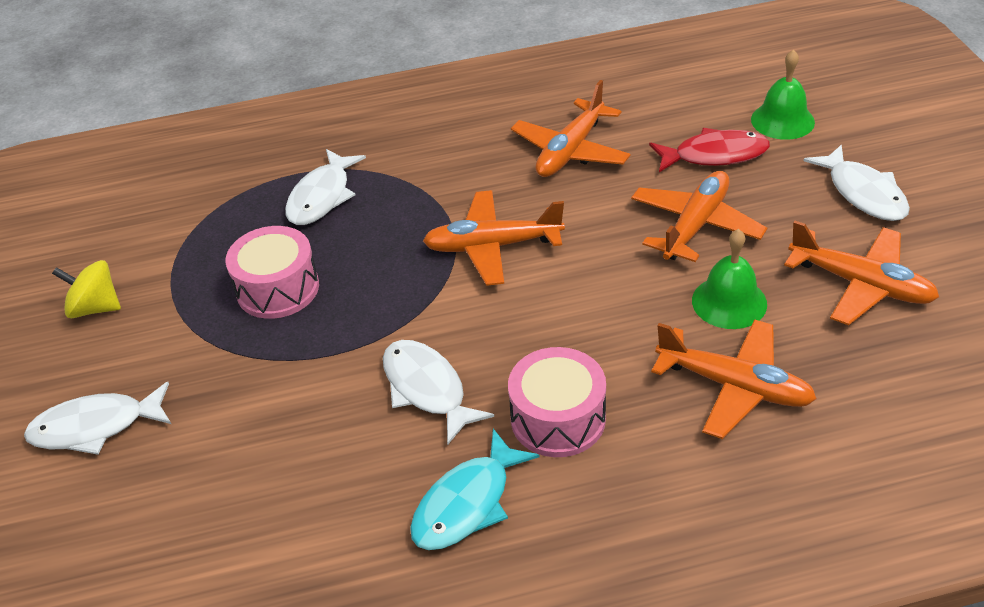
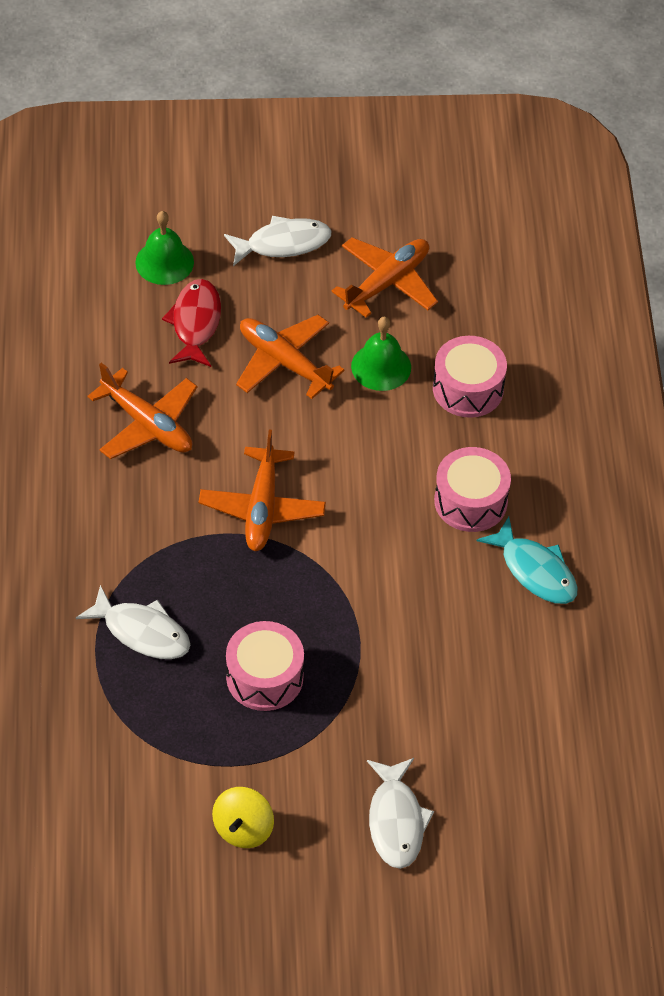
camera: 85 degrees left, 10 degrees up
(427, 389) = (418, 580): white fish -> none
(734, 386) = (468, 389): orange plane -> pink drum

